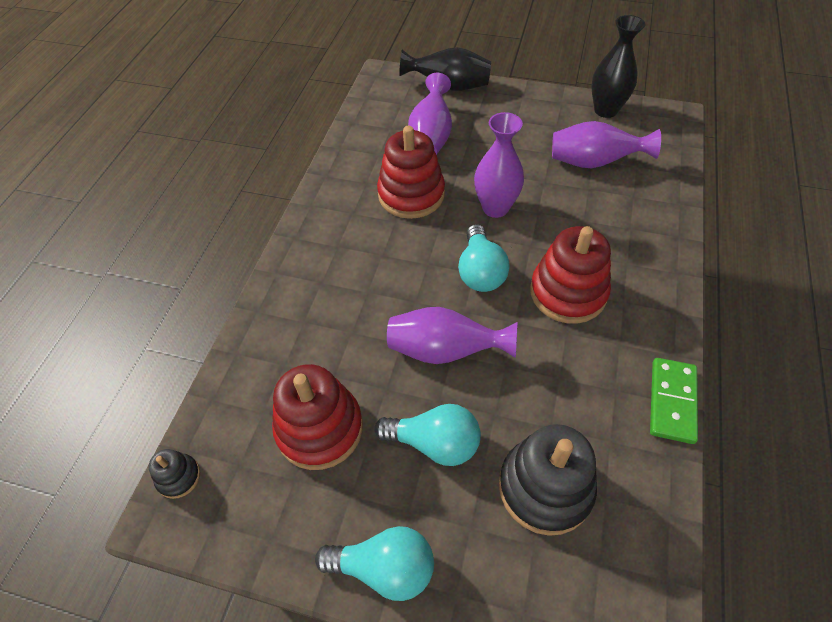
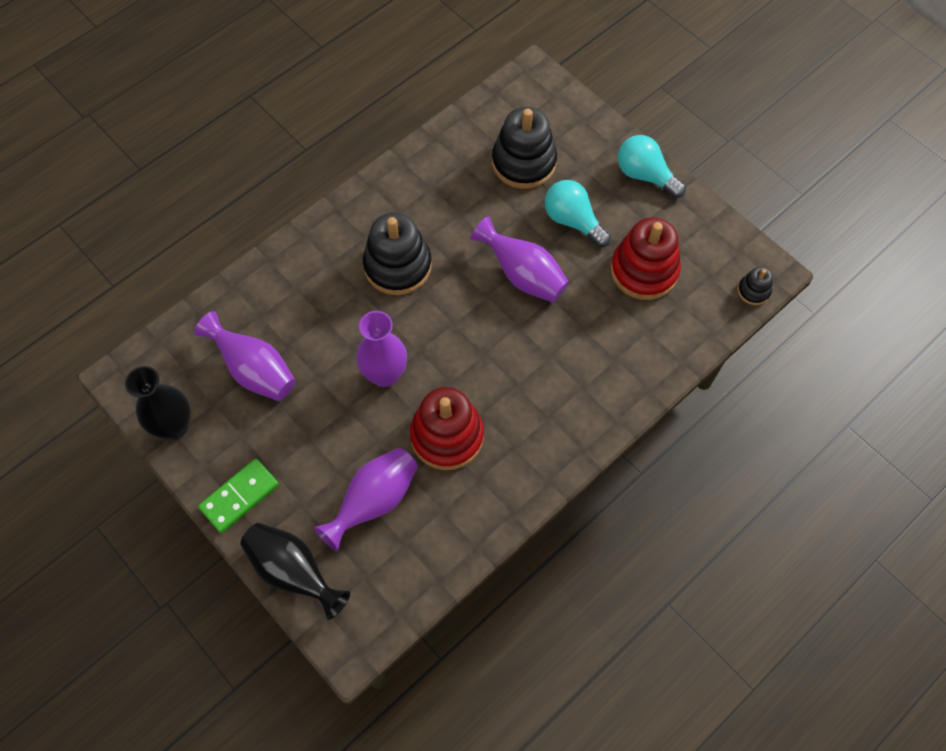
camera: 150 degrees left, 10 degrees up
(480, 271) = (448, 321): turquoise light bulb -> none
(568, 292) = (397, 266): red stacking toy -> black stacking toy
(672, 401) = (403, 162): green domino -> green domino (239, 496)

